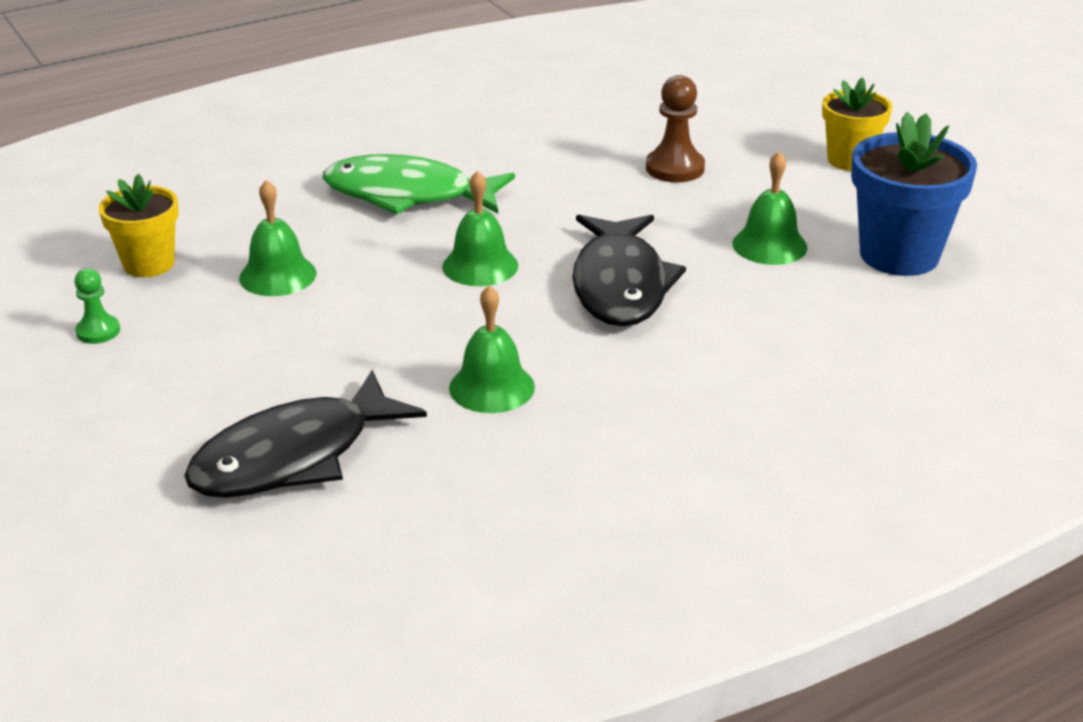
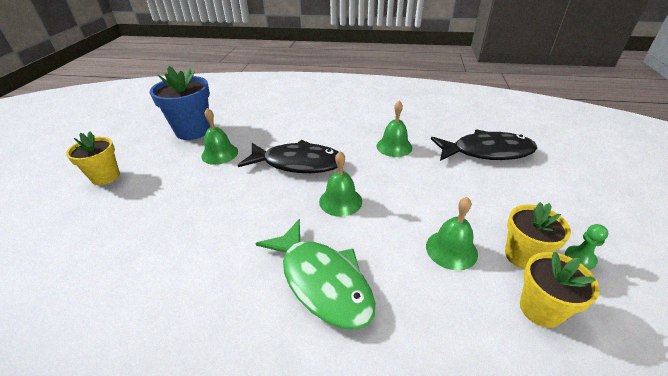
camera: 140 degrees left, 5 degrees up
(178, 305) = (522, 256): none -> yellow flower pot
(620, 285) = (298, 163): black fish -> black fish turned 60 degrees clockwise
(675, 168) = (169, 215): brown pawn -> none

